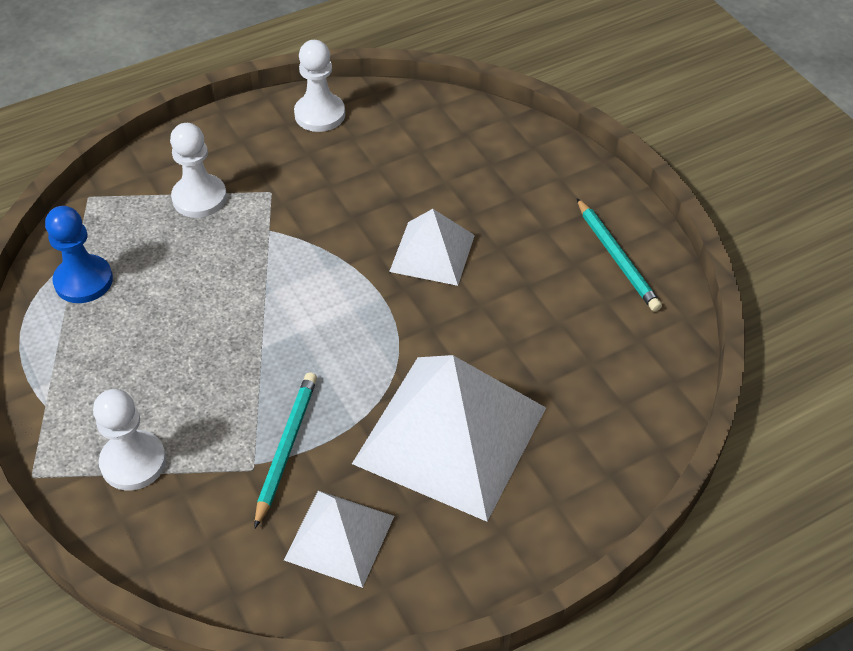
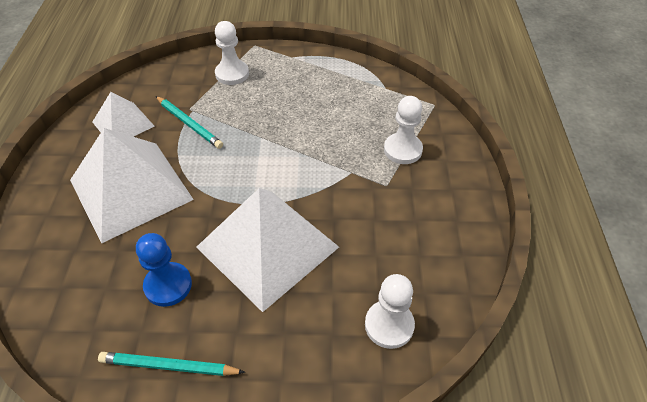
camera: 120 degrees right, 0 degrees up
(83, 281) = (364, 87): blue pawn -> blue pawn (168, 285)
(320, 114) = (457, 244): white pawn -> white pawn (389, 325)
(432, 253) = (267, 247): white pyramid -> white pyramid, size x1.84

